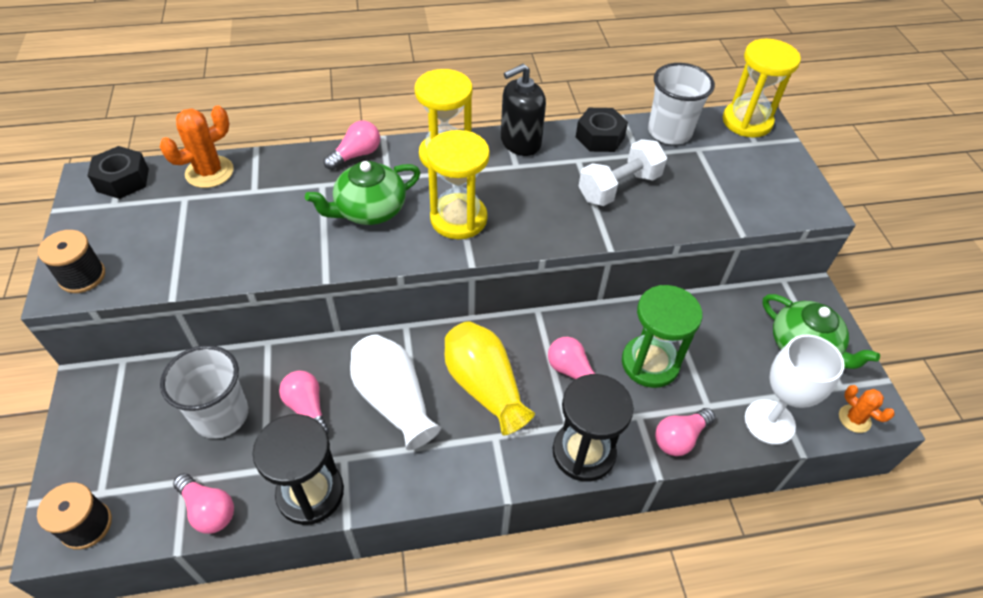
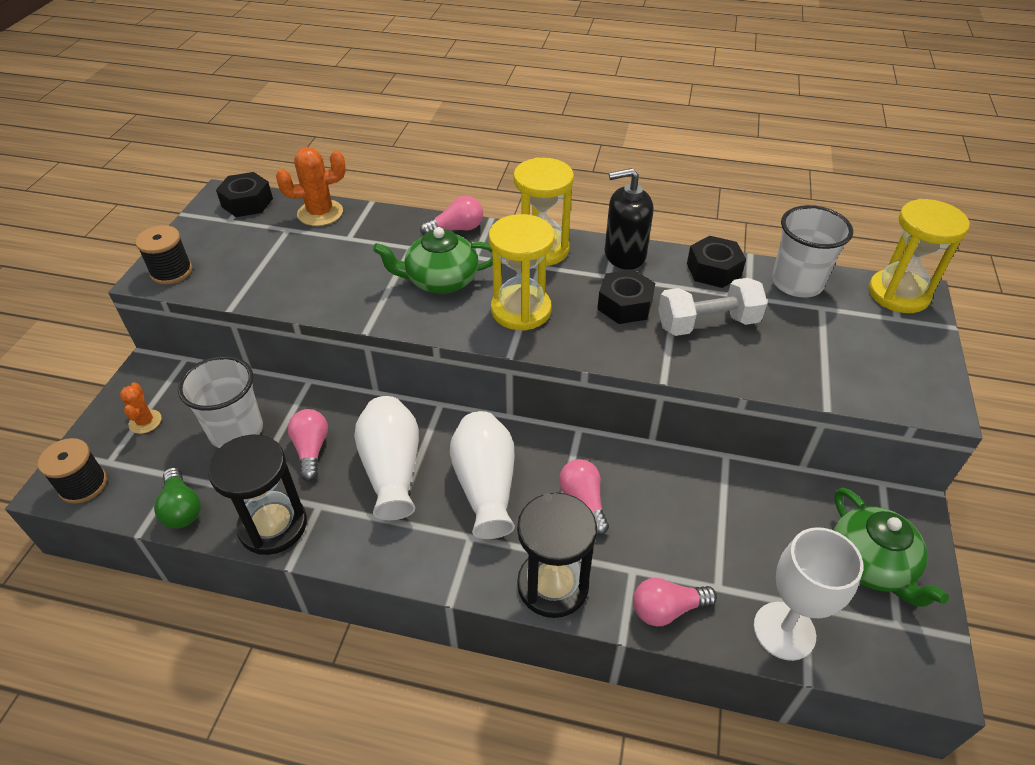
camera: 25 degrees right, 5 degrees down
(208, 510) = (182, 508): pink light bulb -> green light bulb
(484, 387) = (485, 485): yellow vase -> white vase
(544, 189) = (625, 305): none -> black nut
(650, 363) = (673, 521): green hourglass -> none
(854, 419) = (897, 666): orange cactus -> orange cactus (145, 422)

